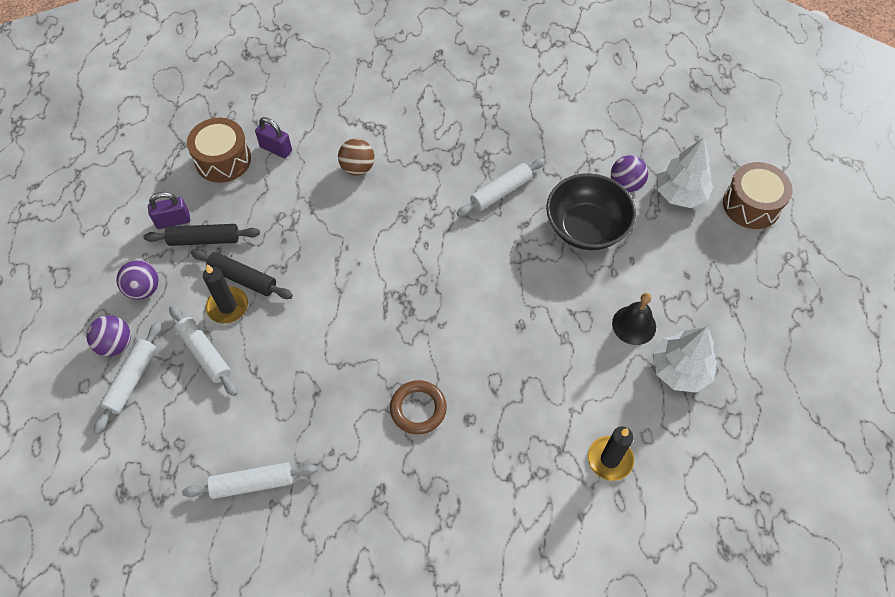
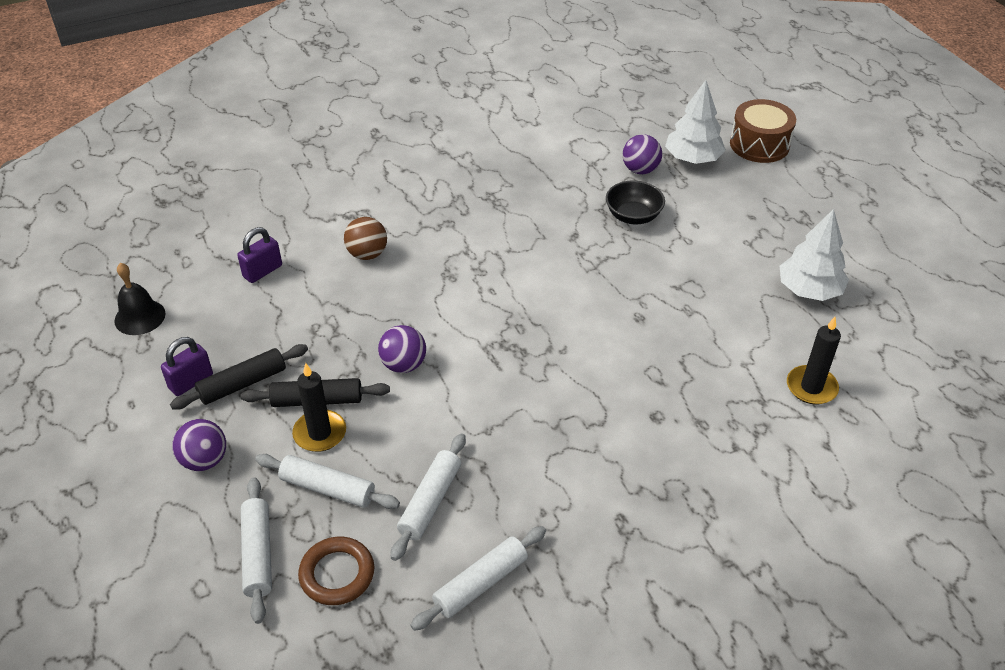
camera: 30 degrees left, 15 degrees down
(116, 344) = (210, 529): purple ball -> purple ball (404, 365)
(223, 160) = (208, 304): brown drum -> none
(276, 149) = (262, 271): purple padlock -> purple padlock turned 45 degrees counterclockwise
(418, 409) = (600, 431): brown ring -> brown ring (337, 574)
(501, 192) = (530, 219): white rolling pin -> white rolling pin (430, 501)
(586, 227) = (633, 216): black bowl -> black bowl, size x0.62
(634, 325) = (740, 273): black bell -> black bell (140, 317)

